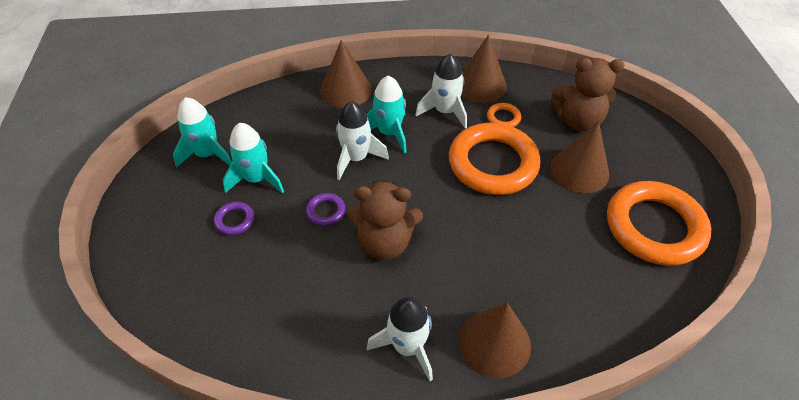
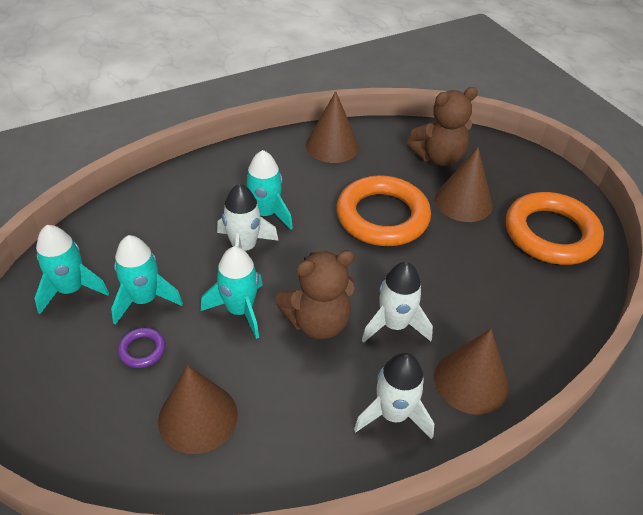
camera: 25 degrees left, 5 degrees down
(326, 211) = (240, 310): purple ring -> turquoise rocket
(346, 90) = (196, 183): brown cone -> brown cone (198, 417)
(445, 111) = (310, 179): white rocket -> white rocket (394, 325)
(503, 118) = (370, 171): orange ring -> none

